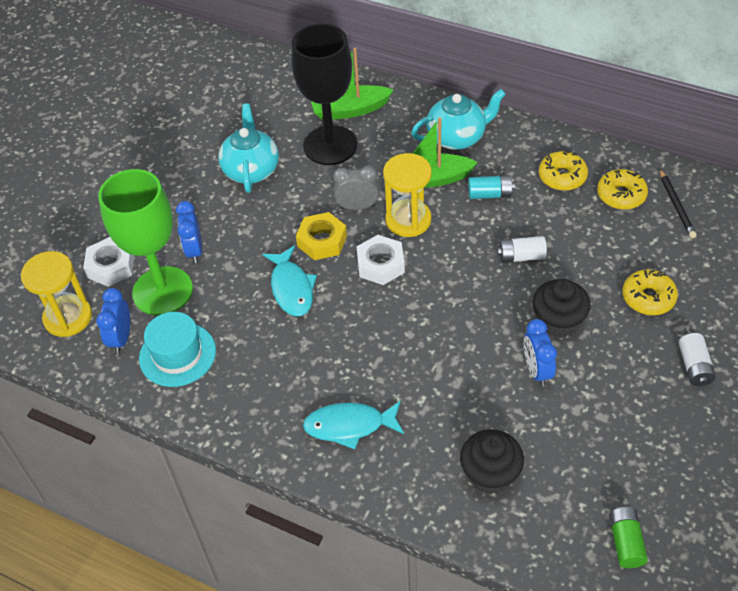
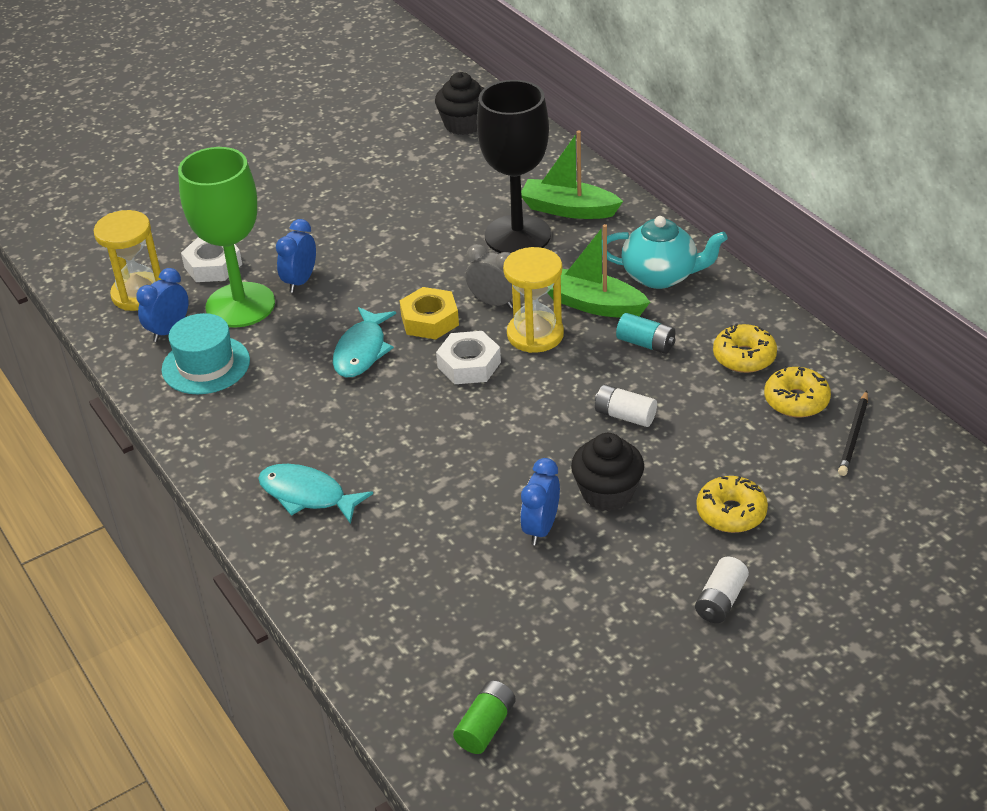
camera: 30 degrees right, 10 degrees down
(251, 170) = (418, 229): turquoise teapot -> none
(490, 474) = (404, 600): black cupcake -> black cupcake (463, 124)

